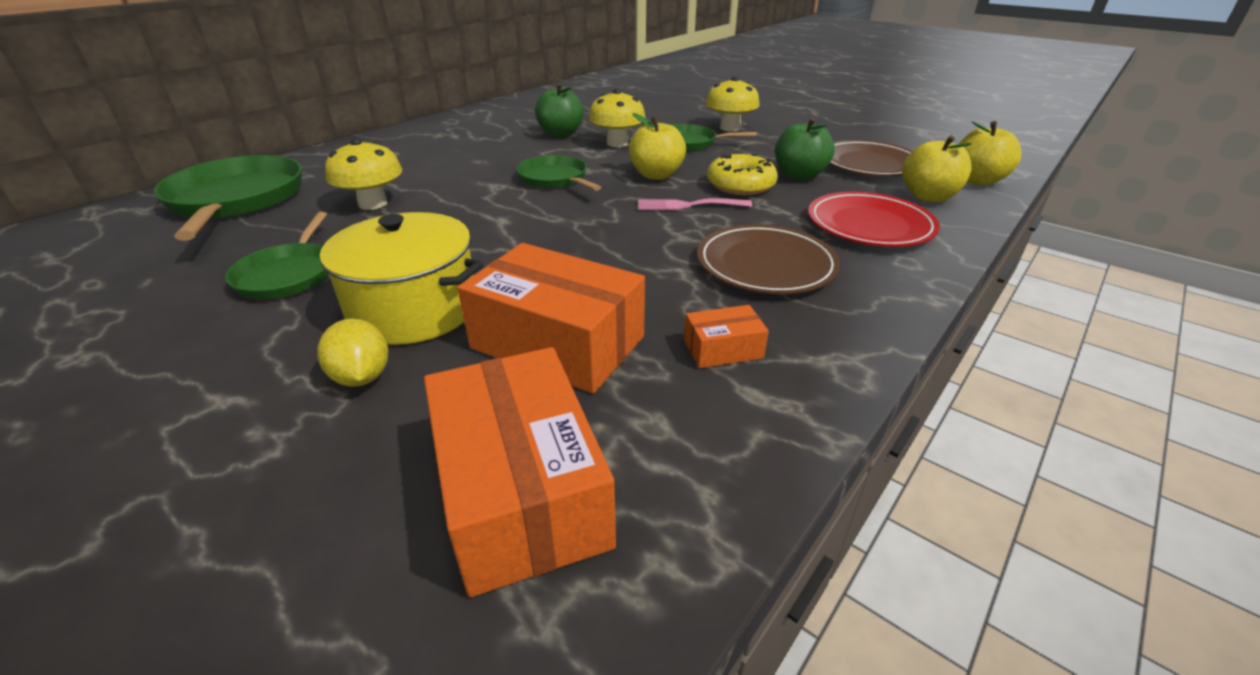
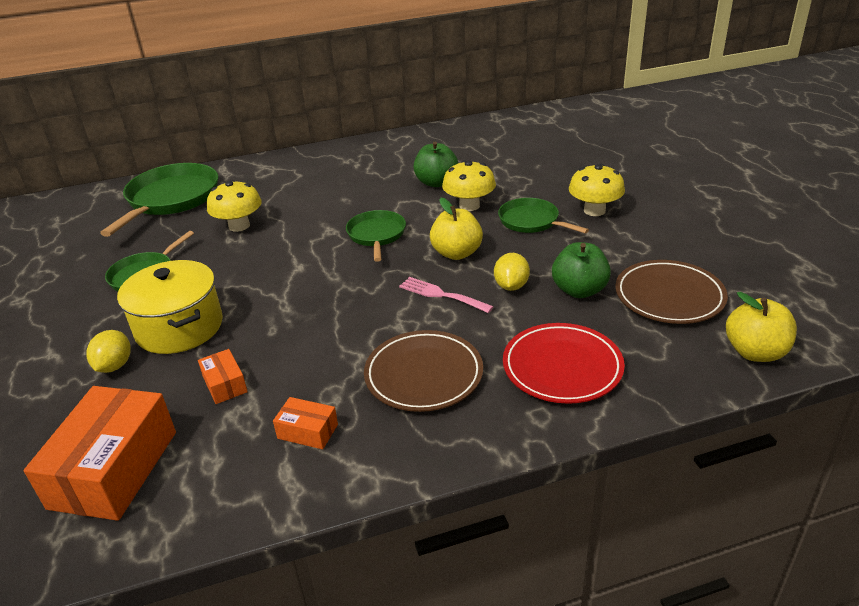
camera: 35 degrees right, 0 degrees up
(558, 342) = (225, 384): orange box -> orange box, size x0.46
(740, 185) = (511, 286): yellow donut -> yellow lemon
(928, 196) = (668, 355): yellow apple -> none

